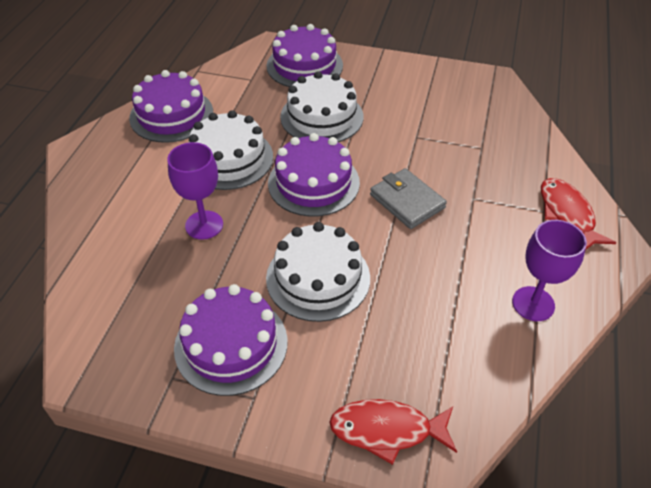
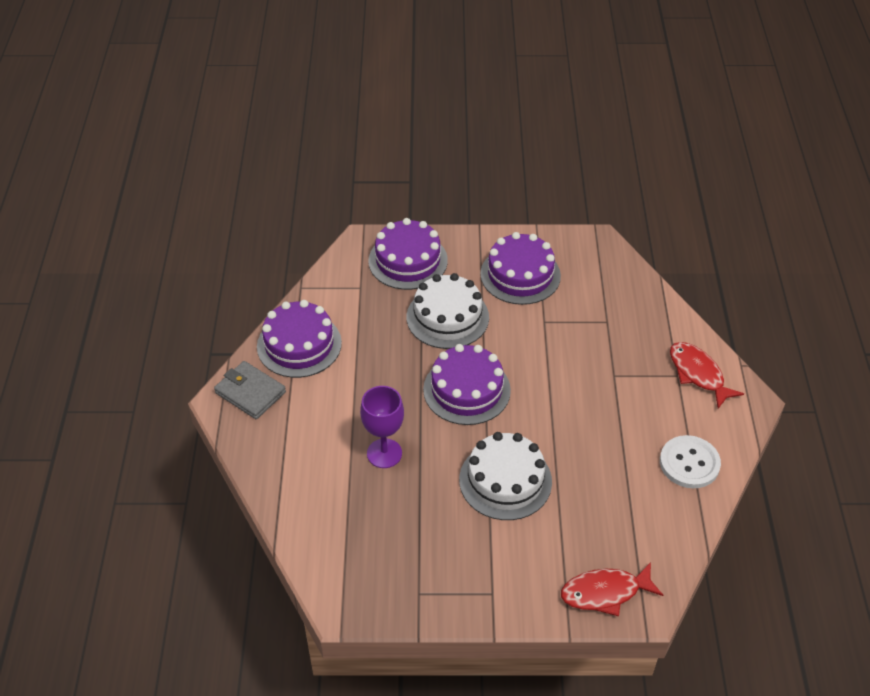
camera: 15 degrees left, 0 degrees up
(229, 158) = (377, 381): white cake -> none
(231, 344) = (455, 555): purple cake -> purple cake (520, 275)
(407, 201) = (557, 391): grey wallet -> grey wallet (250, 392)
(533, 304) = (689, 463): purple goblet -> white button

